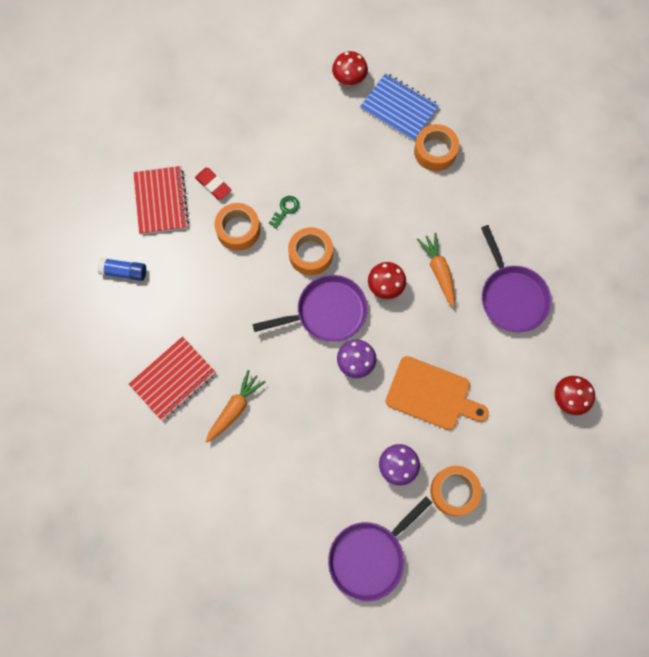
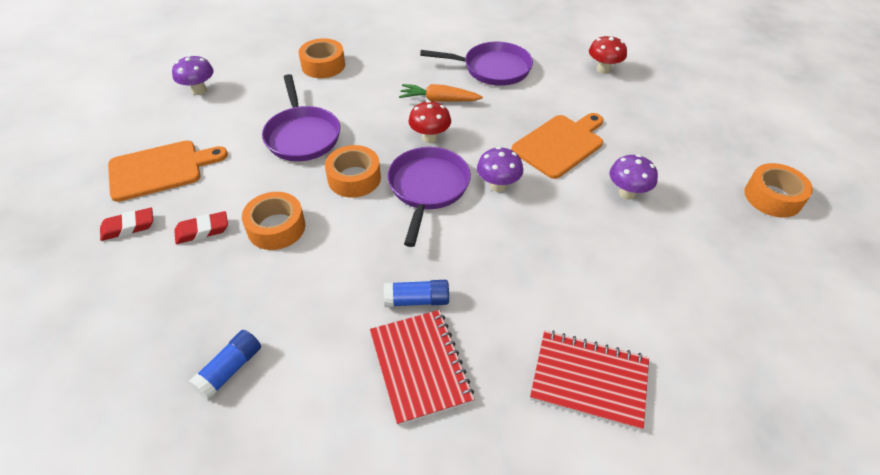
camera: 65 degrees left, 25 degrees down
(161, 201) = (173, 289): red notebook -> red notebook (589, 380)
(194, 138) = (128, 227): none -> red eraser
(221, 354) = (417, 300): none -> blue glue stick
(235, 408) = (496, 311): orange carrot -> none
(252, 117) = (160, 170): none -> orange cutting board
(285, 210) = (288, 180): green key -> none
(349, 79) = (199, 90): red mushroom -> purple mushroom
(370, 556) = (724, 249): purple pan -> purple pan (302, 135)
(399, 108) = (261, 71): blue notebook -> none
(454, 491) = (667, 162): orange tape -> orange tape (772, 197)

